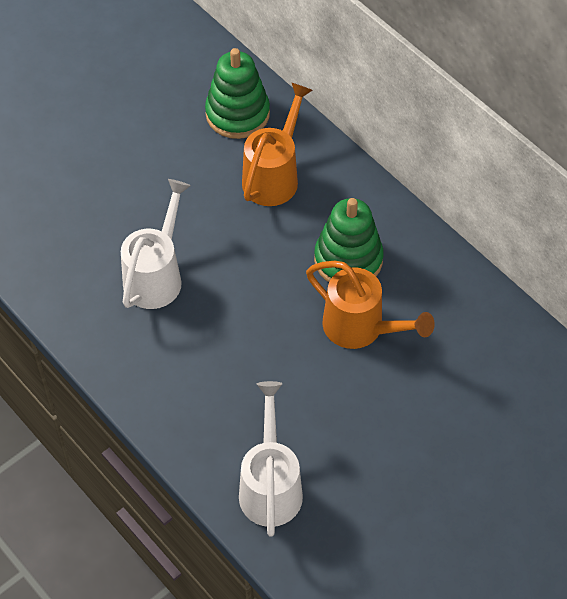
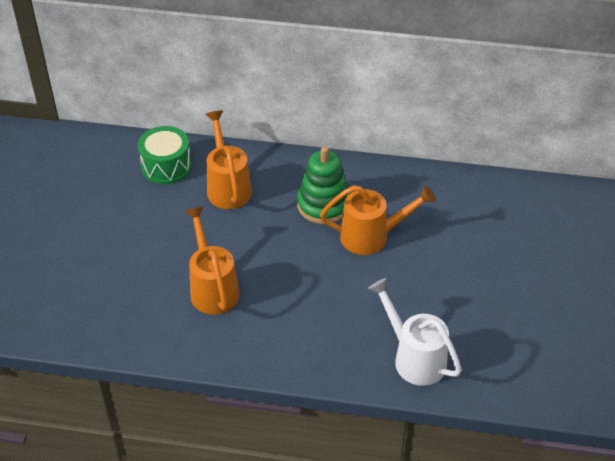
camera: 40 degrees left, 10 degrees down
(156, 275) = (212, 288): white watering can -> orange watering can
(237, 114) = (166, 166): green stacking toy -> green drum

